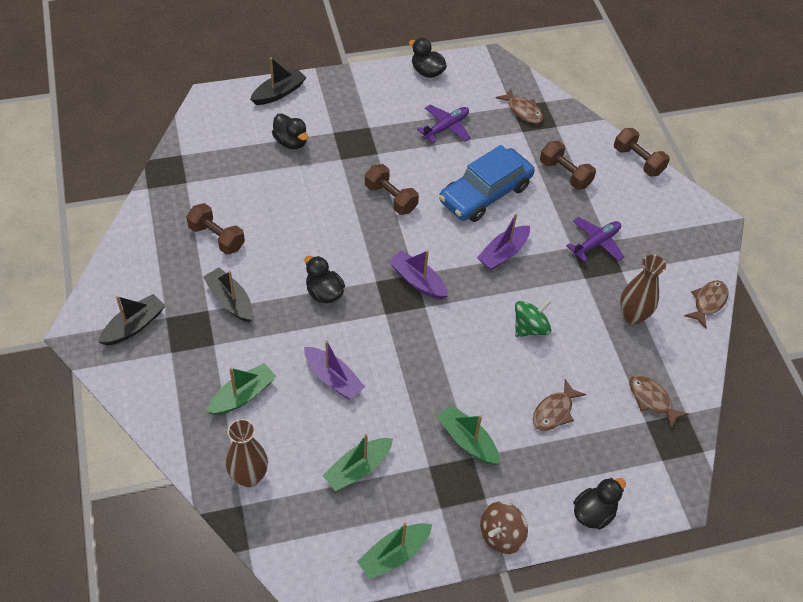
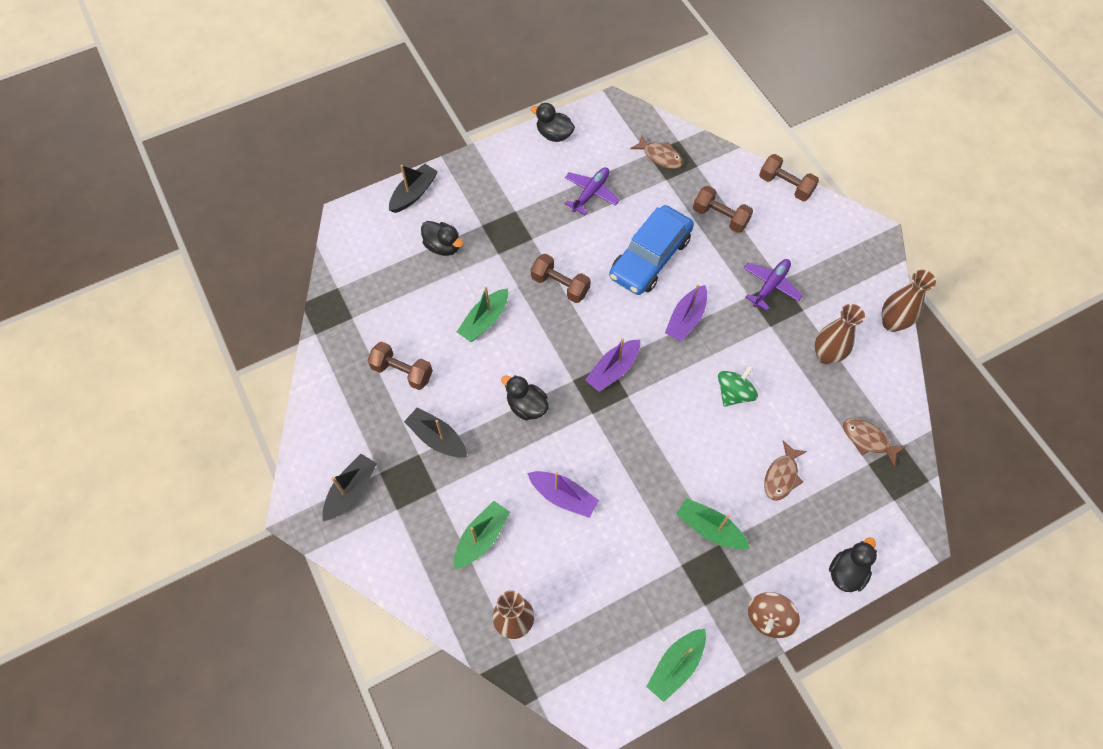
camera: 10 degrees left, 10 degrees up
(358, 469) = (615, 586): green boat -> green boat (484, 320)
(417, 281) = (613, 370): purple boat -> purple boat turned 75 degrees counterclockwise
(708, 302) = (891, 323): brown fish -> brown vase

